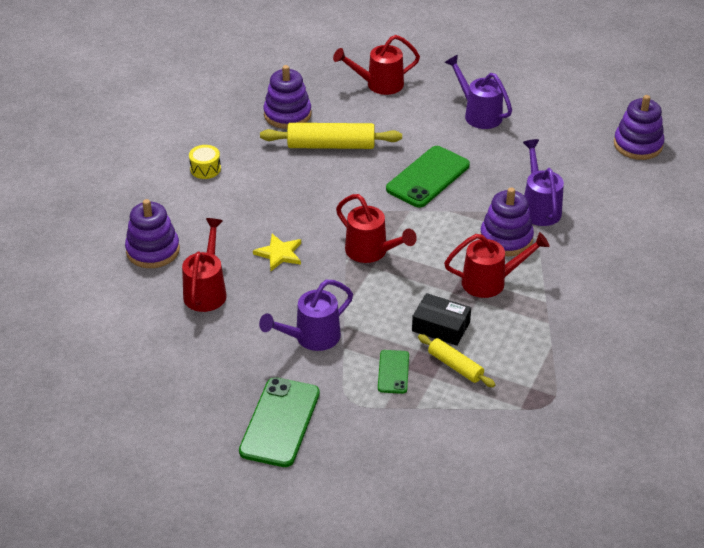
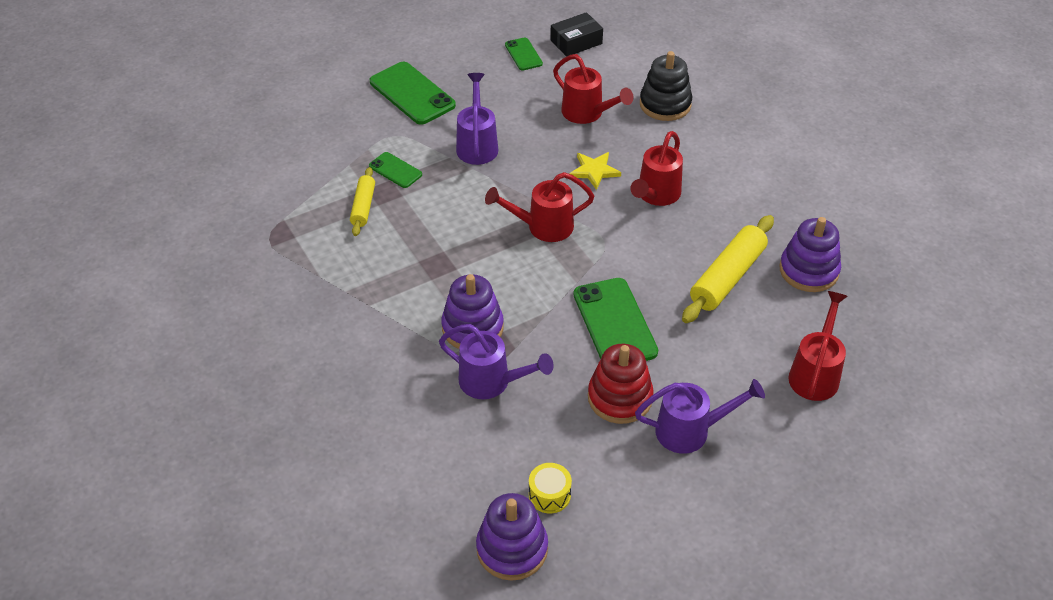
camera: 125 degrees right, 5 degrees up
(150, 375) = (523, 54): none -> green phone
(153, 250) = (665, 104): purple stacking toy -> black stacking toy
(205, 169) = (757, 176): yellow drum -> yellow drum (549, 495)
(441, 326) = (412, 222): black box -> black box (576, 42)
(455, 366) = (363, 207): yellow rolling pin -> yellow rolling pin turned 75 degrees counterclockwise
(487, 150) = (620, 398): none -> red stacking toy
(490, 282) = (430, 282): red watering can -> red watering can (656, 195)

